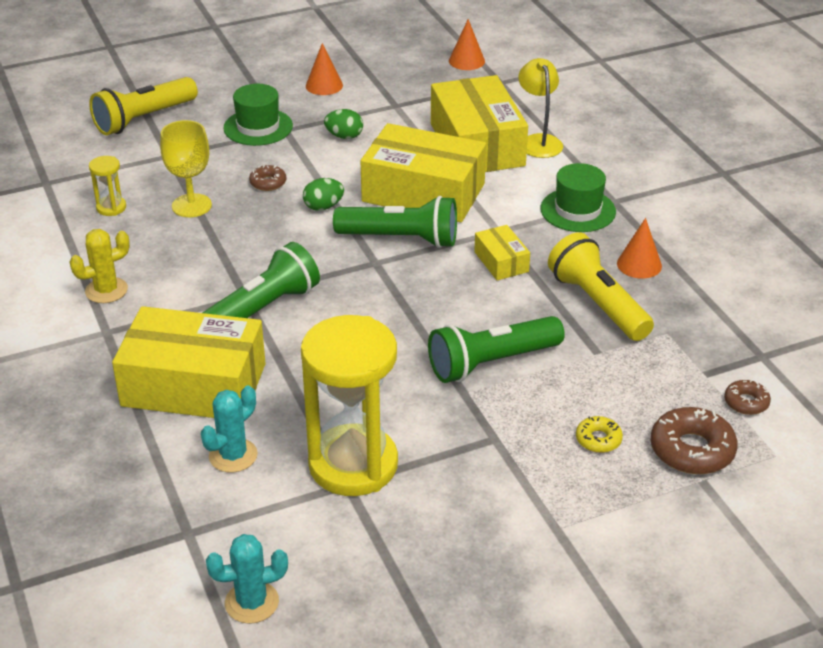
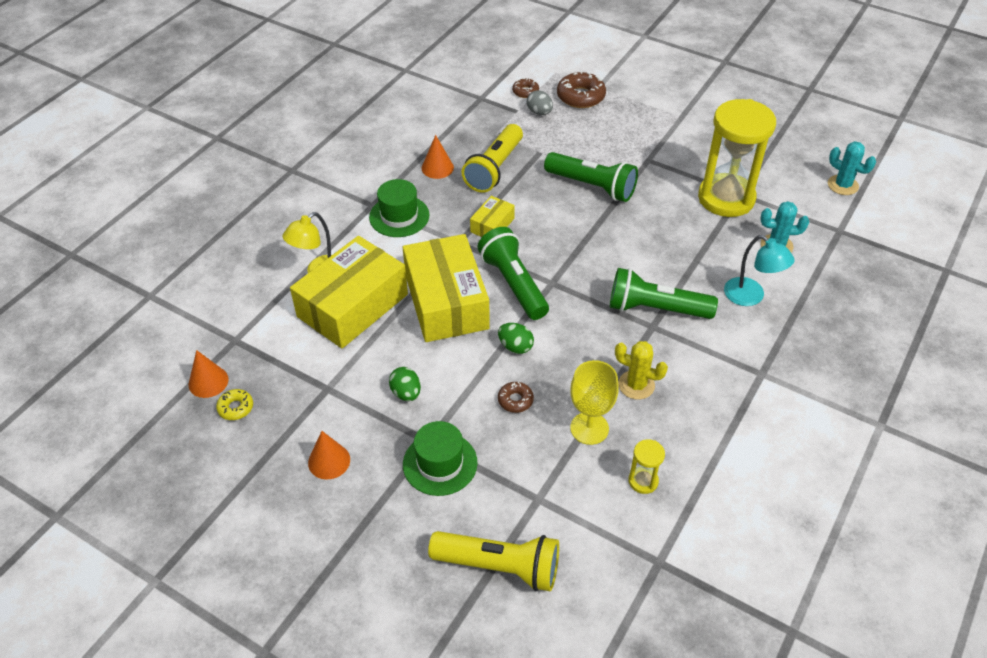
camera: 125 degrees left, 10 degrees up
(106, 290) = (728, 405): yellow cactus -> yellow cactus (636, 385)
(194, 385) = (751, 297): yellow box -> turquoise lamp
(598, 439) = (608, 126): yellow donut -> yellow donut (236, 408)
(685, 392) = (539, 112): none -> grey egg

